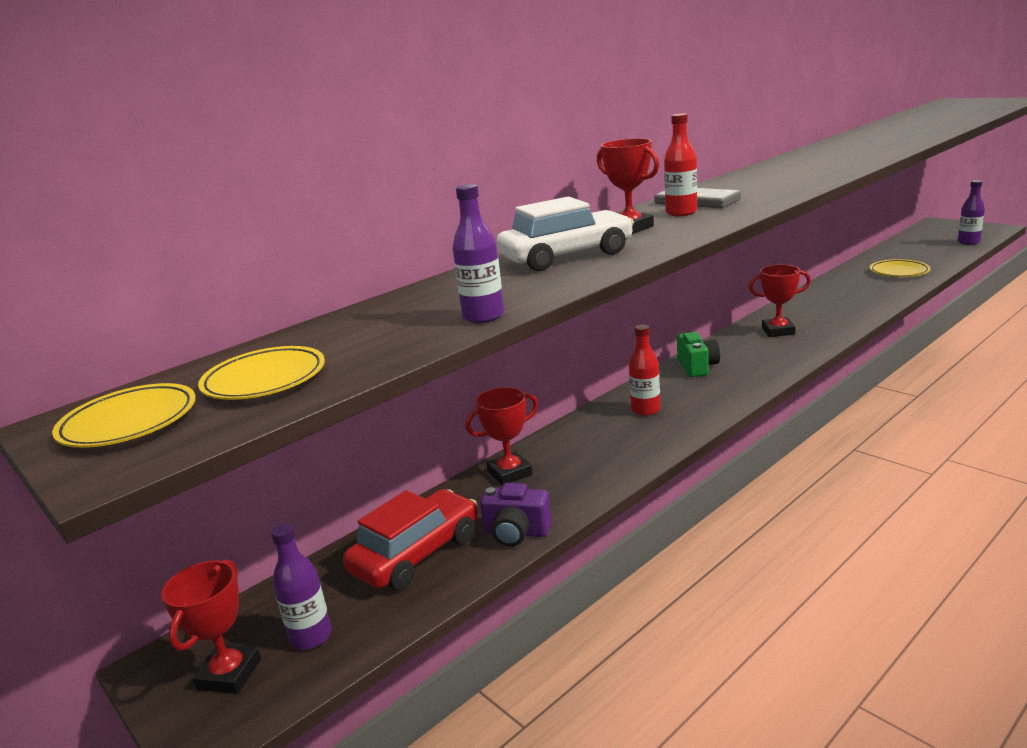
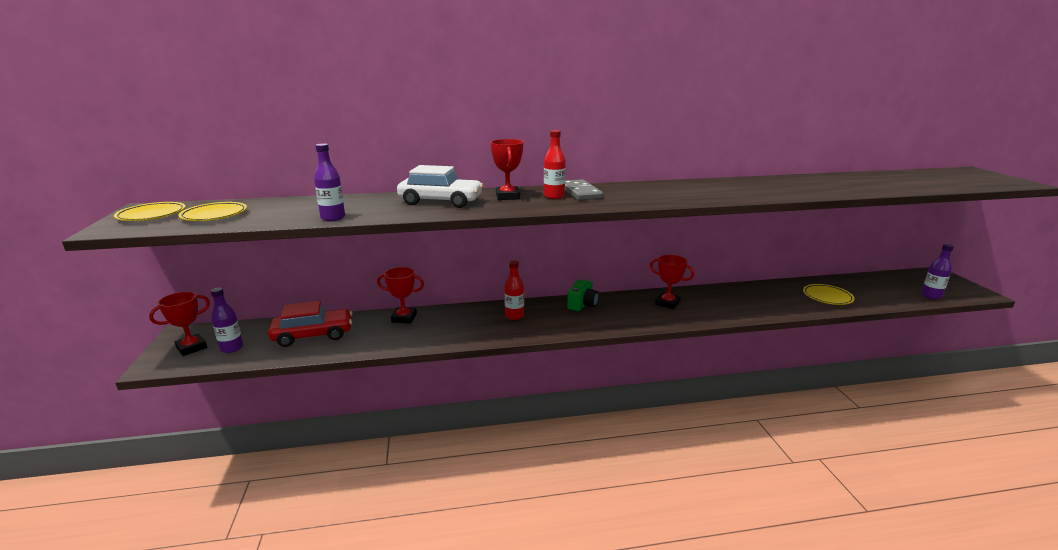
camera: 30 degrees right, 0 degrees up
(516, 533) = (359, 346): purple camera -> none

